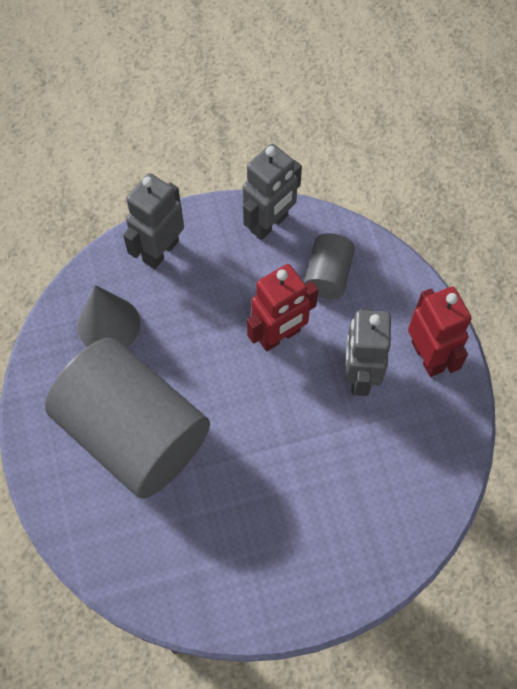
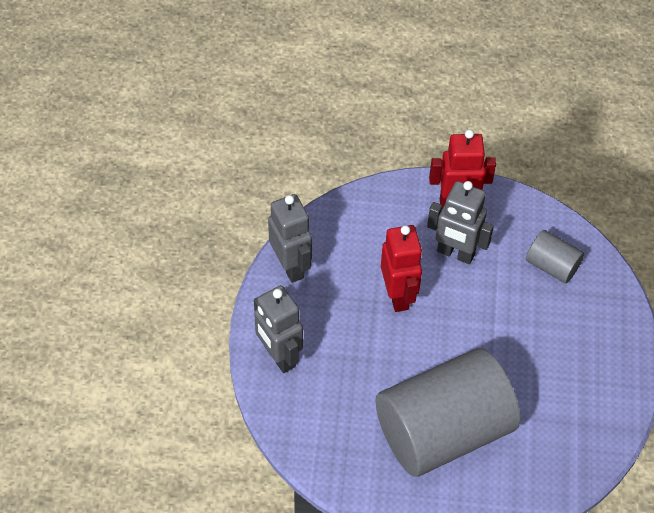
camera: 70 degrees left, 10 degrees down
(108, 324) = (333, 419): grey cone -> none
(328, 275) = (358, 242): grey cylinder -> grey cylinder (552, 266)

